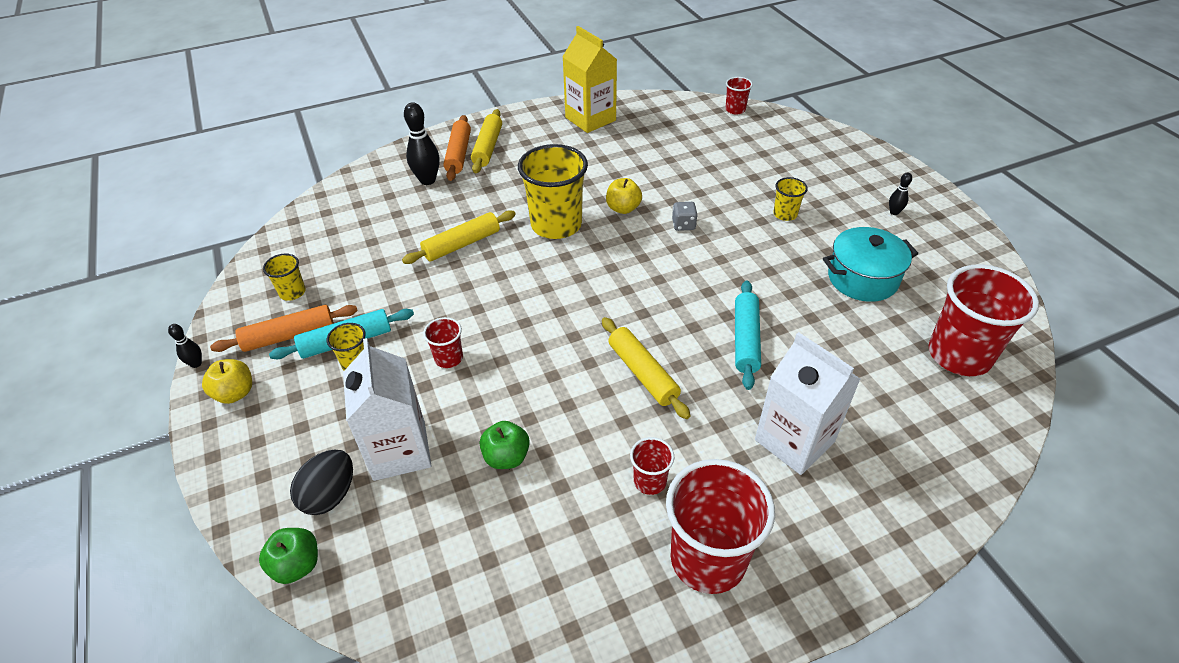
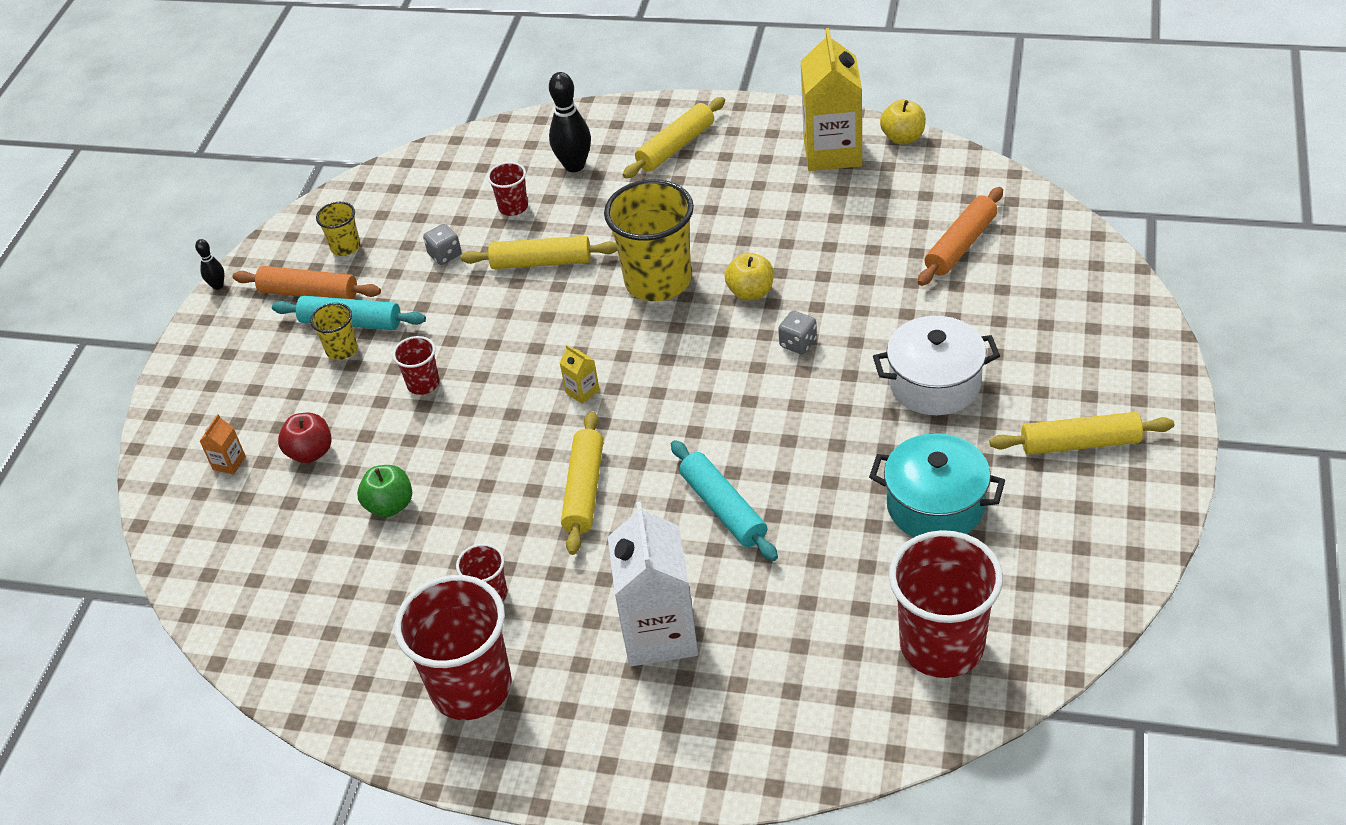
camera: 40 degrees right, 0 degrees up
(235, 393) = (227, 330): yellow apple -> yellow apple (903, 138)
(297, 565) = (164, 508): green apple -> none
(330, 495) = (229, 463): black egg -> orange carton
(382, 267) = (445, 255): none -> grey dice
(399, 451) = (311, 452): white carton -> red apple
(459, 154) = (636, 143): orange rolling pin -> orange rolling pin (961, 245)
(574, 311) = (582, 391): none -> yellow carton
(735, 110) = (1036, 209): red cup -> red cup (513, 207)
(745, 340) = (723, 508): turquoise rolling pin -> turquoise rolling pin turned 75 degrees counterclockwise
(785, 214) = (935, 383): yellow cup -> white pot
(894, 212) = (1080, 443): black bowling pin -> yellow rolling pin

